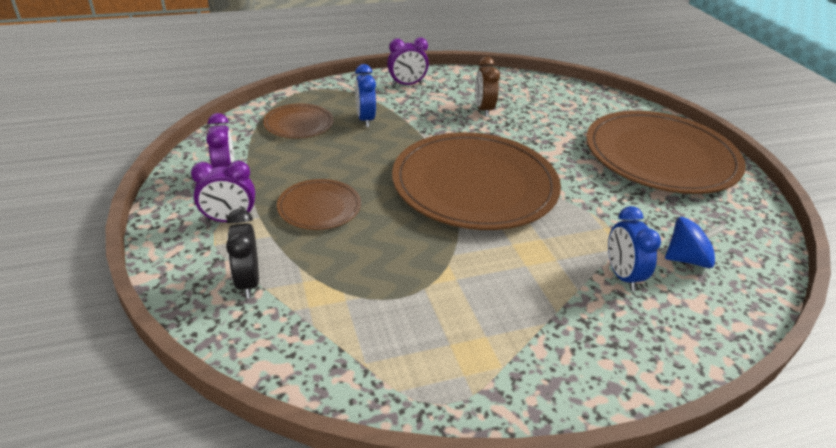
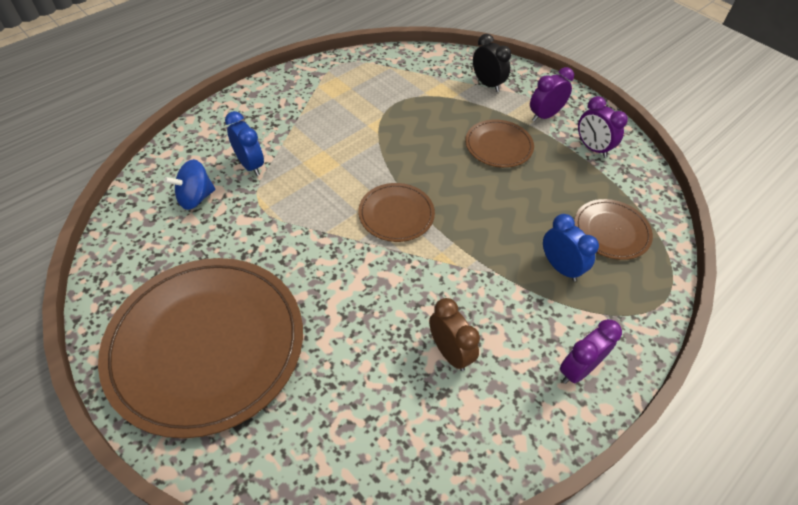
camera: 155 degrees right, 15 degrees up
(474, 185) = (396, 214): brown plate -> brown plate, size x0.47

